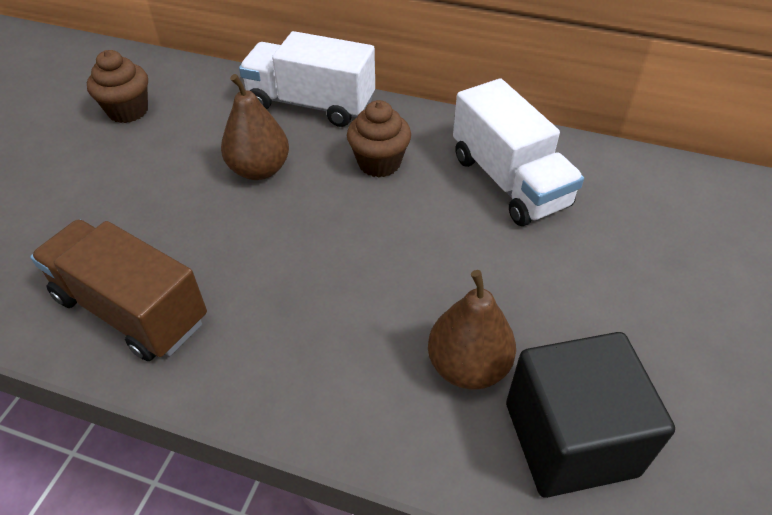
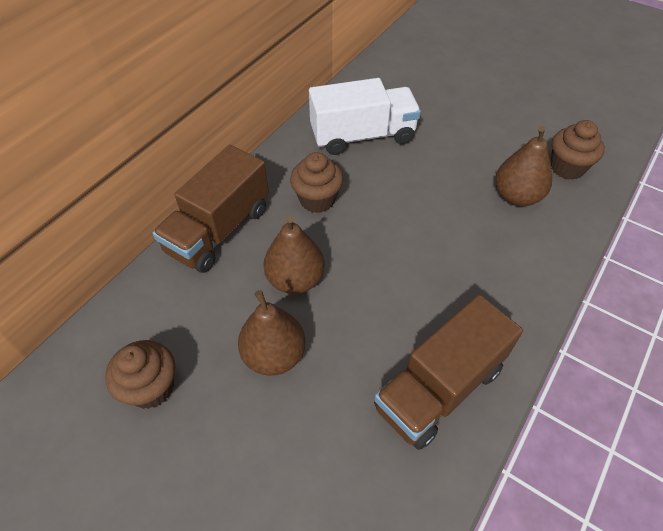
camera: 75 degrees left, 5 degrees up
(165, 174) = (274, 355): none -> brown pear
(311, 104) = (219, 230): white truck -> brown truck
(570, 439) = (567, 168): black cube -> brown cupcake

